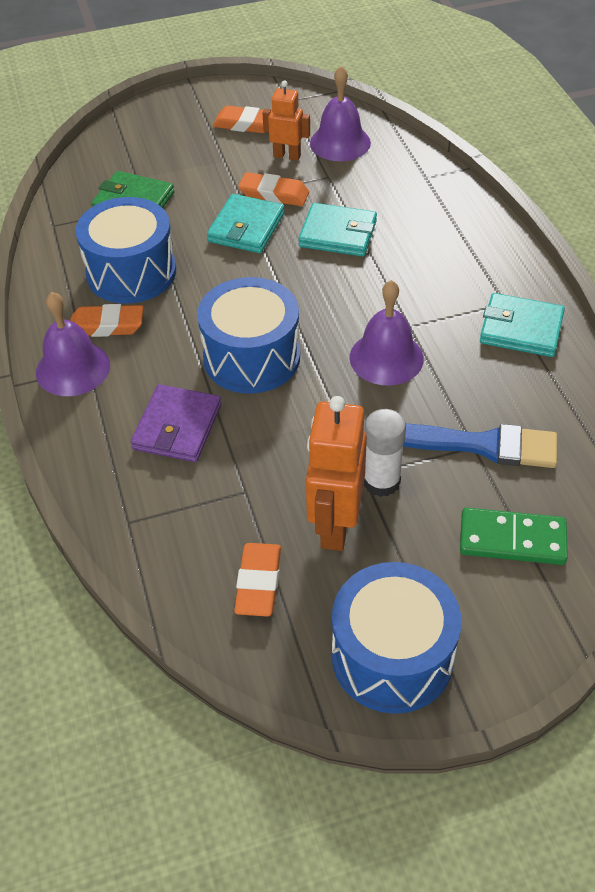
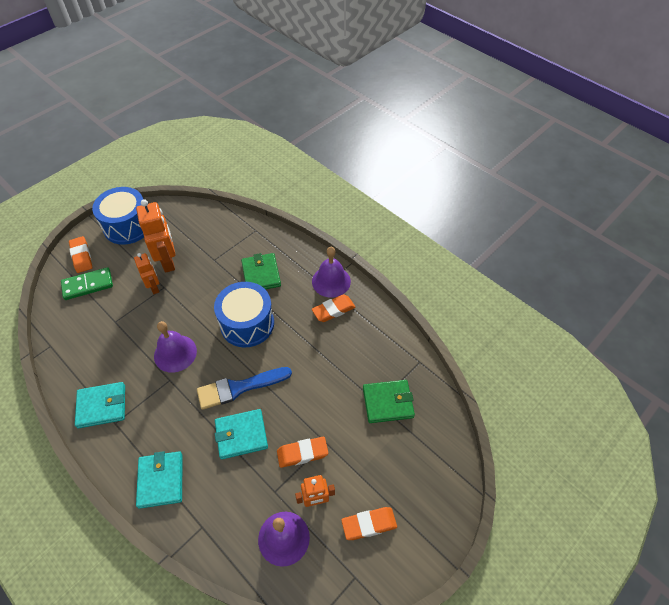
camera: 150 degrees right, 5 degrees up
(131, 272) = (347, 348): blue drum -> none
(177, 427) = (261, 274): purple wallet -> green wallet
(246, 228) = (303, 413): turquoise wallet -> turquoise wallet (161, 480)
(258, 583) = (190, 229): orange eraser -> orange eraser (81, 256)
(381, 481) = (154, 287): white glue stick -> orange robot
(481, 445) = (111, 323): blue brush -> blue brush (239, 388)

